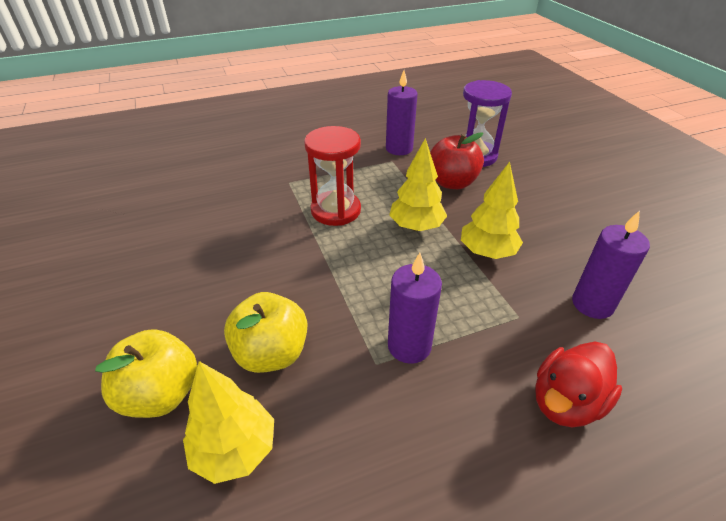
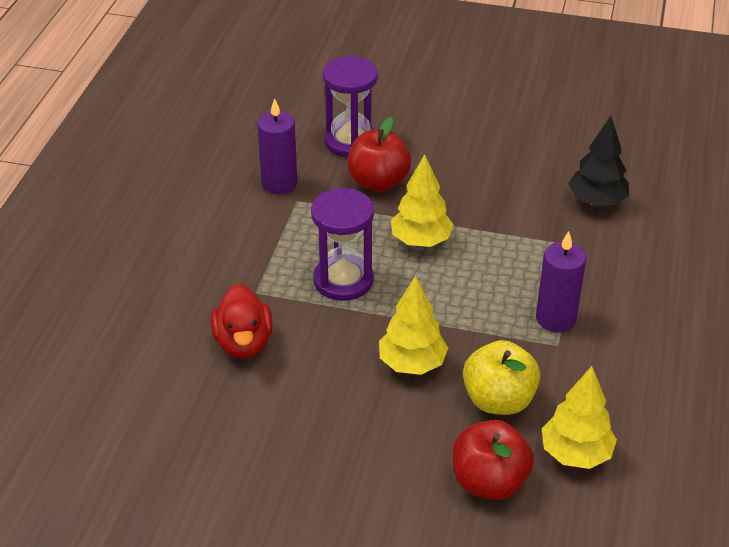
camera: 55 degrees left, 0 degrees up
(161, 394) = (489, 482): yellow apple -> red apple
(335, 210) = (343, 280): red hourglass -> purple hourglass
(487, 252) = (494, 219): yellow tree -> yellow tree (412, 364)
(566, 402) = (663, 270): red duck -> red duck (243, 343)
(592, 304) = (596, 201): purple candle -> black tree

